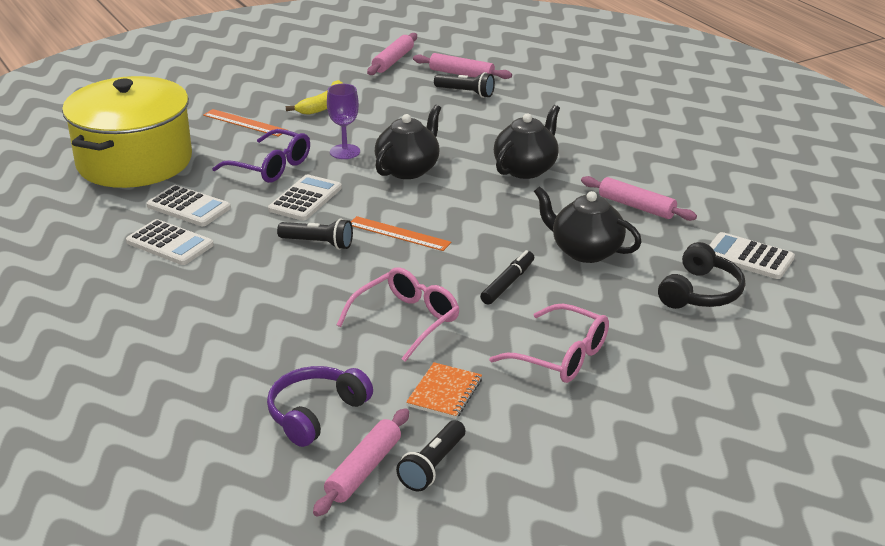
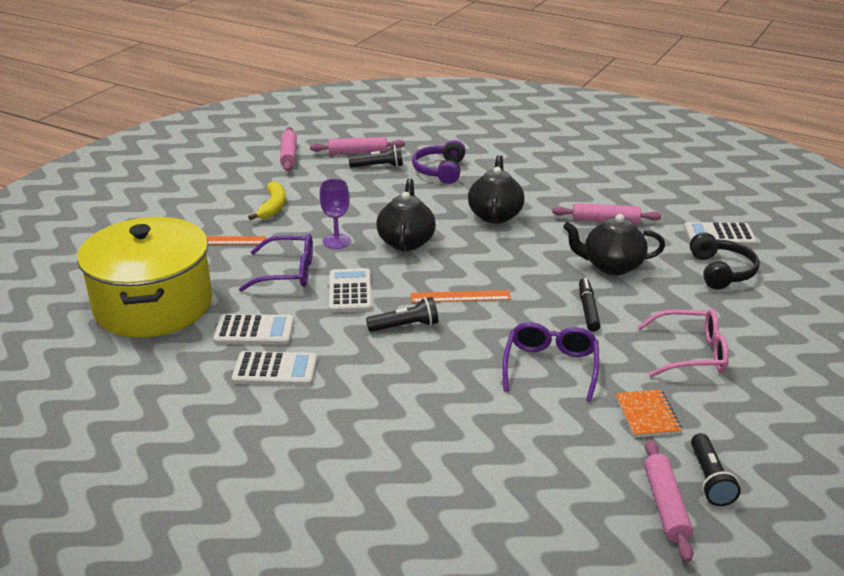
camera: 30 degrees left, 0 degrees up
(316, 414) = (574, 473): purple headphones -> purple headphones (440, 170)
(406, 321) = (550, 367): pink glasses -> purple glasses

